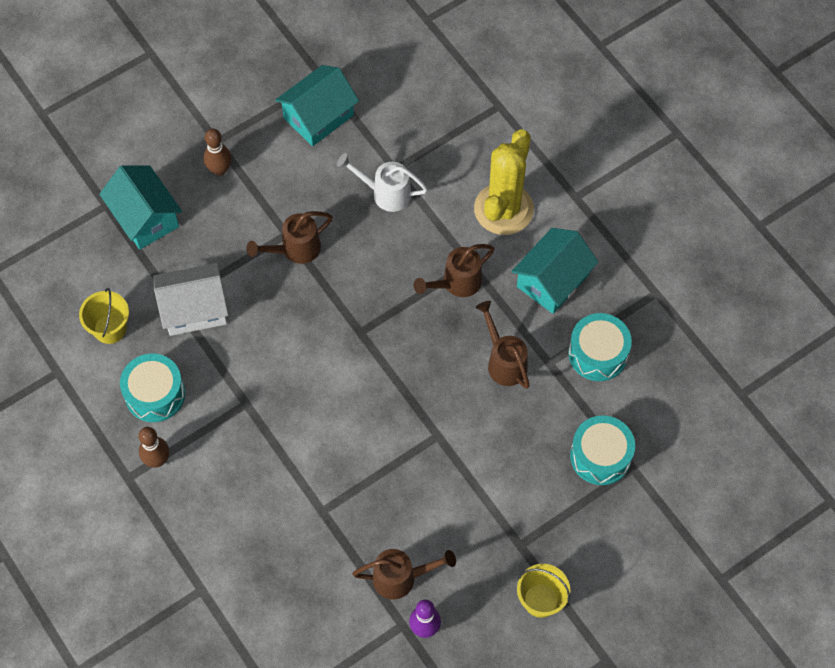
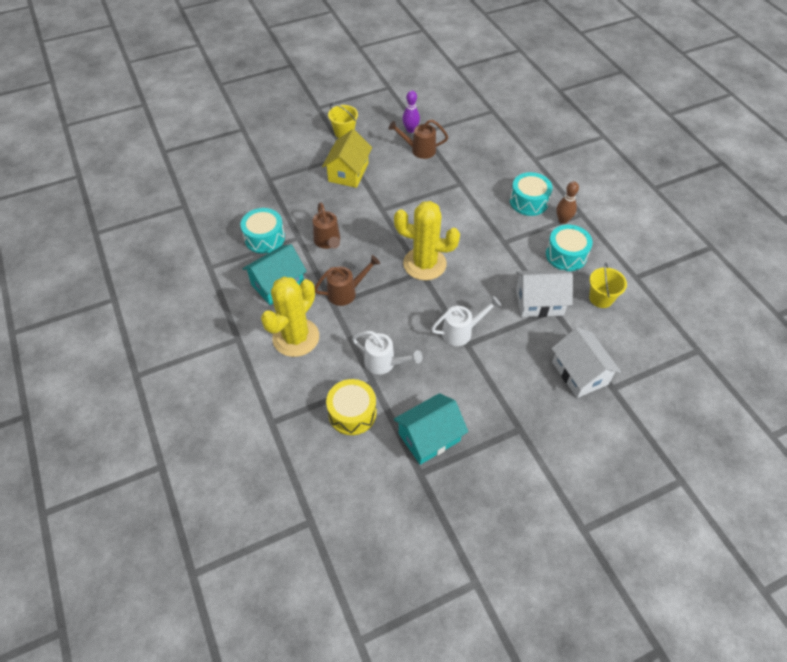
camera: 170 degrees left, 10 degrees down
(145, 217) = (580, 373): turquoise house -> white house
(219, 169) = (518, 403): brown bowling pin -> none
(295, 249) = (461, 332): brown watering can -> white watering can
(357, 346) = (424, 264): none -> yellow cactus
(410, 129) = (352, 413): none -> yellow drum
(509, 505) = (348, 172): none -> yellow house
(600, 456) = (285, 187): turquoise drum -> turquoise drum (528, 201)

